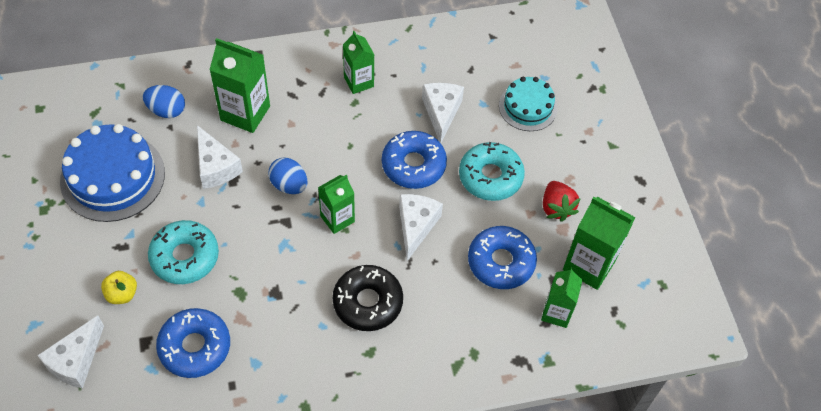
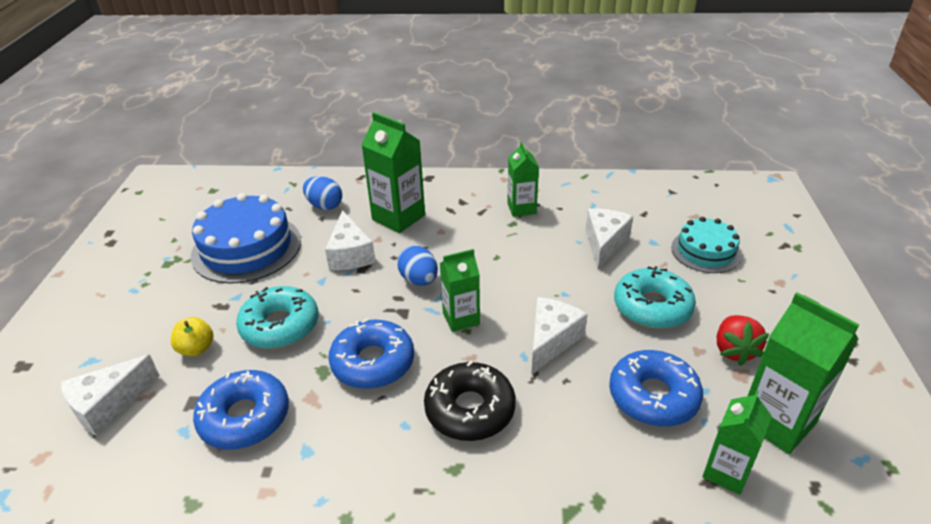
camera: 20 degrees right, 20 degrees down
(413, 165) = (562, 283): blue donut -> blue donut (373, 362)

